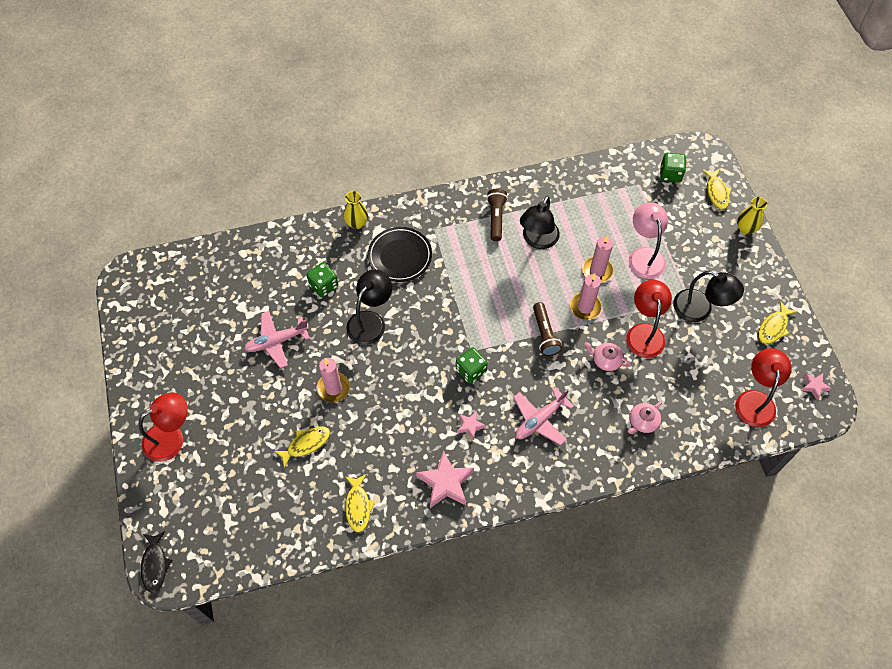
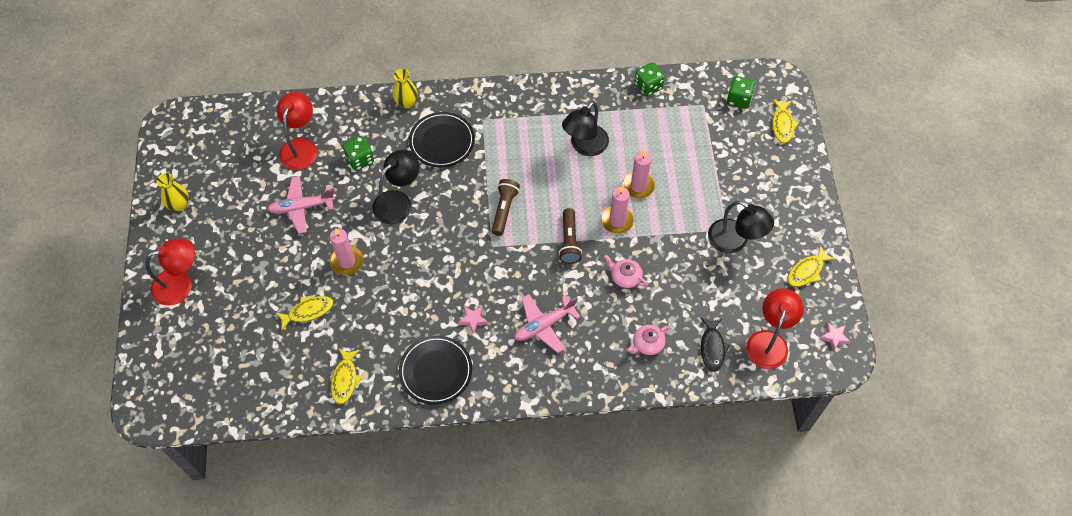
camera: 10 degrees right, 0 degrees up
(155, 565) = (139, 402): black fish -> black fish (712, 348)
(445, 483) = (436, 371): pink star -> black plate
(471, 371) = (486, 266): green dice -> green dice (648, 86)
(496, 218) = (548, 118): brown flashlight -> brown flashlight (504, 210)
(644, 256) = (691, 178): pink lamp -> none
(644, 333) = (671, 256): red lamp -> red lamp (300, 147)
(745, 229) = (803, 166): yellow vase -> yellow vase (179, 205)

